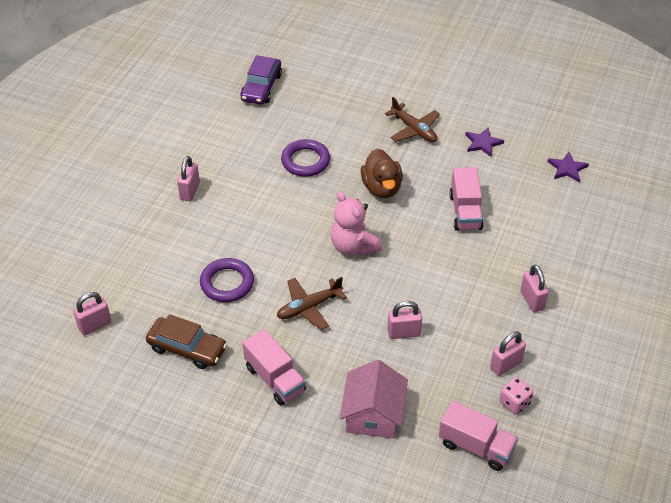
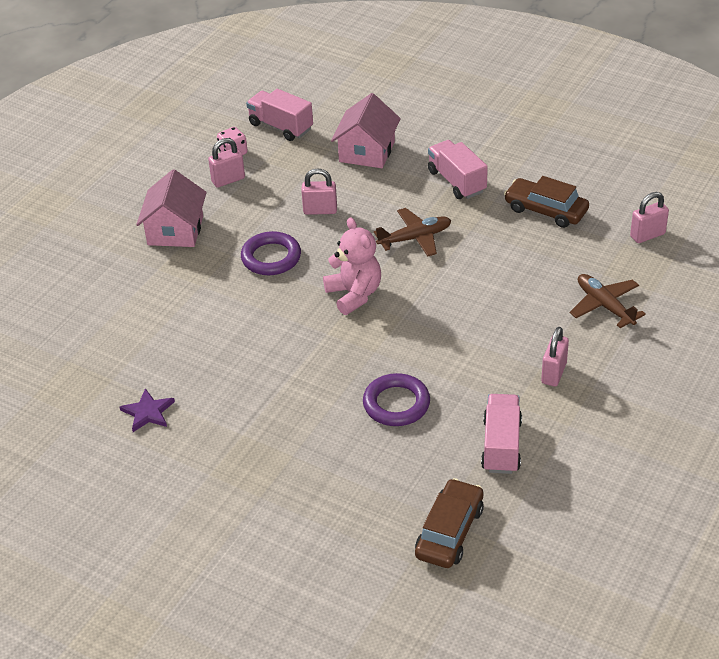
camera: 170 degrees left, 5 degrees down
(227, 283) = (504, 266): purple ring -> purple ring (271, 257)
(261, 87) = (449, 532): purple car -> brown car
(381, 188) = (303, 360): brown duck -> none
(414, 129) = (235, 440): brown plane -> brown plane (604, 305)
(465, 211) = (209, 325): pink truck -> pink truck (501, 446)
(532, 300) = (175, 230): pink padlock -> pink house
(567, 168) = (55, 369): purple star -> none

